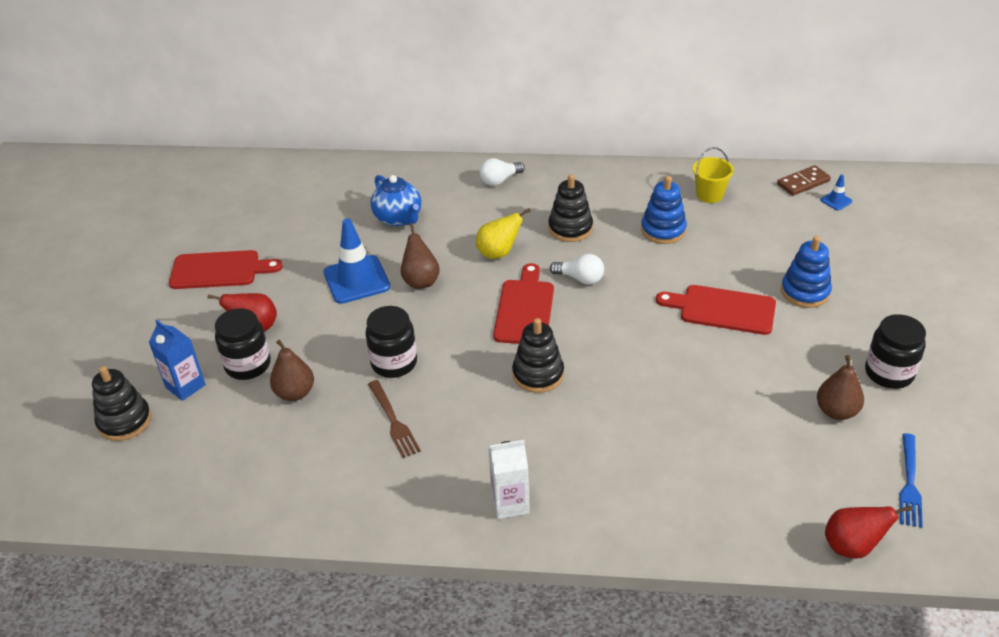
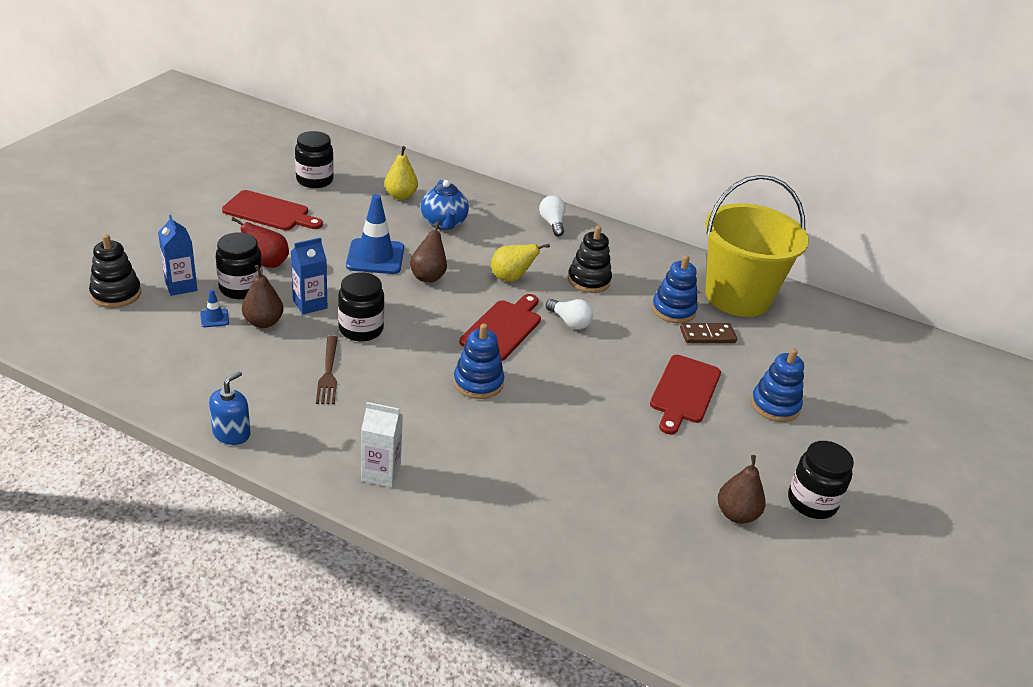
camera: 15 degrees right, 5 degrees down
(241, 217) = (314, 180): none -> black jar
(327, 355) = (310, 304): none -> blue carton
(337, 204) = (400, 196): none -> yellow pear
(344, 523) = (231, 433): none -> blue soap dispenser
(499, 180) = (552, 223): white light bulb -> white light bulb turned 90 degrees clockwise
(538, 374) = (478, 383): black stacking toy -> blue stacking toy
(709, 195) = (737, 297): yellow bucket -> yellow bucket, size x2.46
(722, 309) = (684, 392): red cutting board -> red cutting board turned 105 degrees counterclockwise
(803, 183) = (836, 317): brown domino -> brown domino (707, 335)
(836, 201) = (858, 342): blue traffic cone -> blue traffic cone (214, 318)
(852, 546) = (672, 633): red pear -> none
(909, 483) = (767, 602): blue fork -> none

